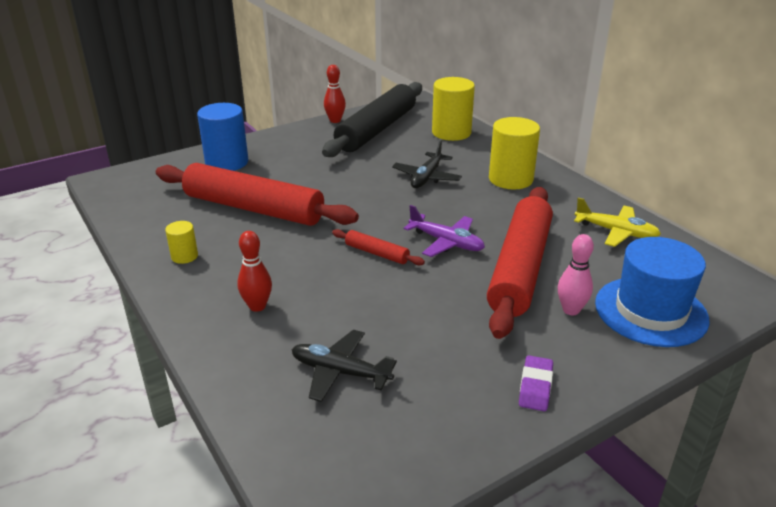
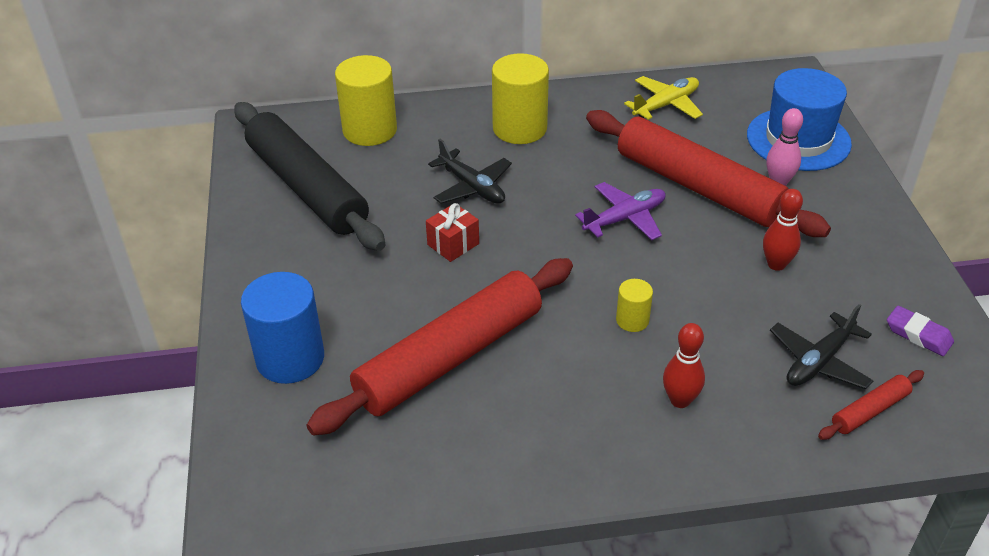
camera: 65 degrees left, 10 degrees up
(184, 256) = (535, 449): yellow cylinder -> yellow cylinder (632, 320)
(335, 120) = (243, 217): red bowling pin -> red bowling pin (776, 264)
(361, 185) = (453, 244): none -> red gift
(377, 253) = (619, 276): red rolling pin -> red rolling pin (870, 411)
(535, 387) = (877, 243): purple eraser -> purple eraser (918, 335)

